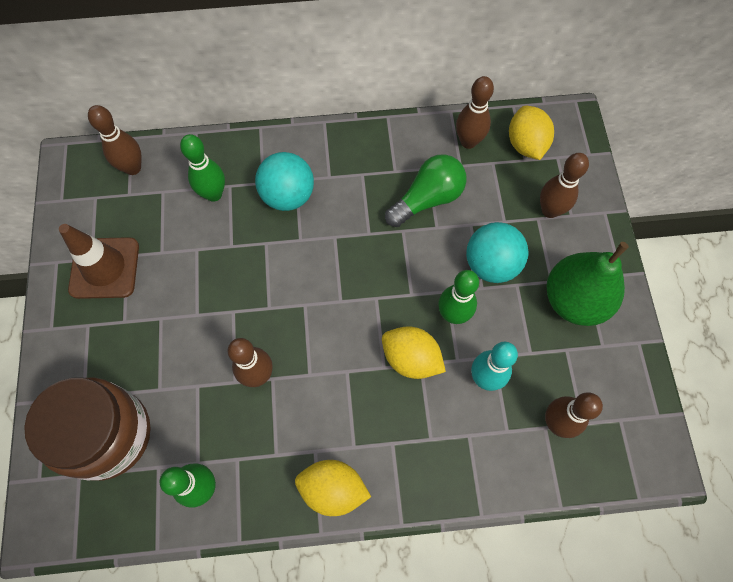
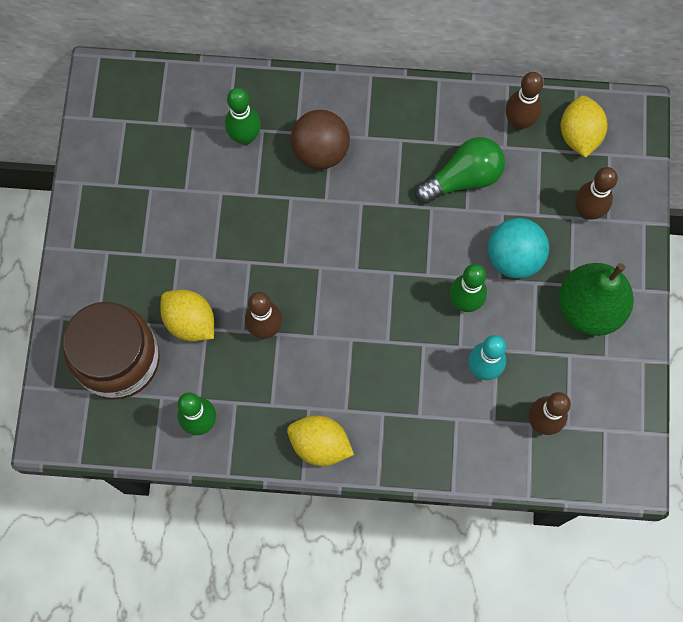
camera: 10 degrees right, 5 degrees up
(104, 268) = (128, 197): brown traffic cone -> none
(133, 168) = (165, 94): brown bowling pin -> none
(288, 196) = (320, 151): turquoise ball -> brown ball
(411, 358) = (415, 337): yellow lemon -> yellow lemon (190, 321)

